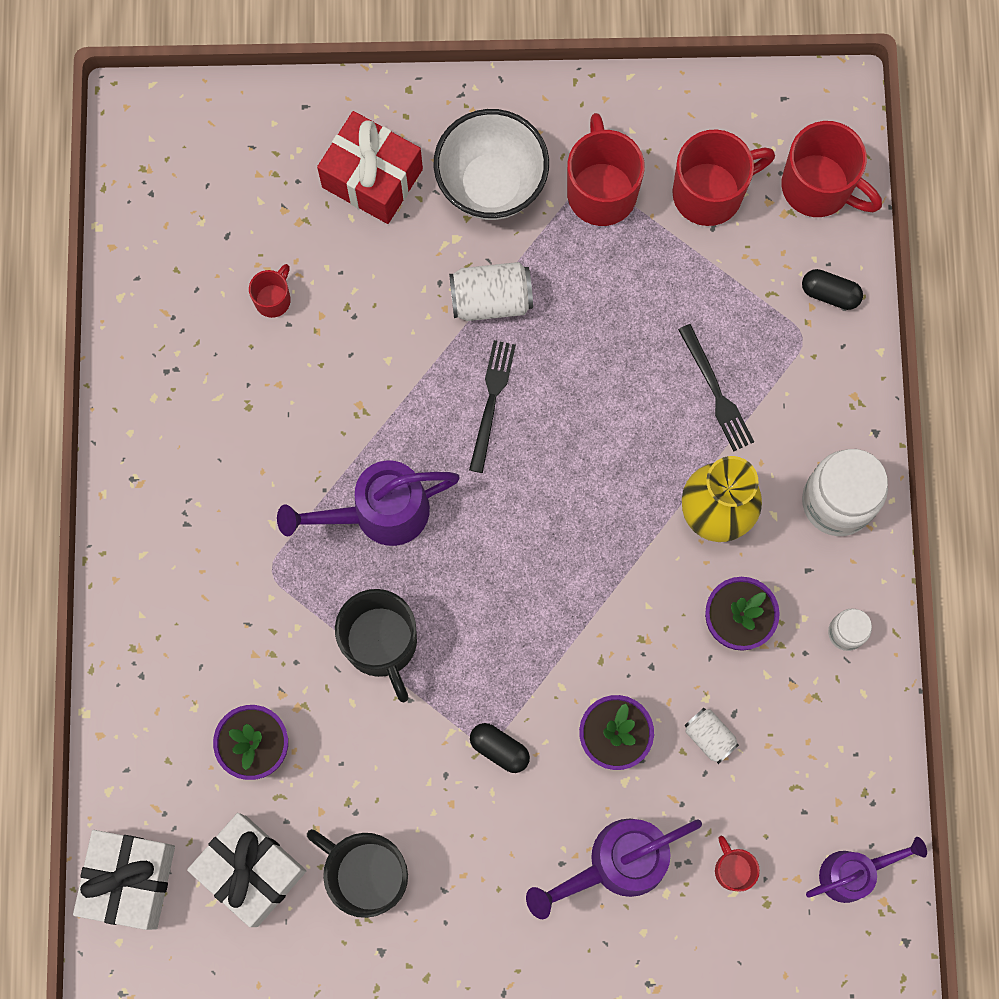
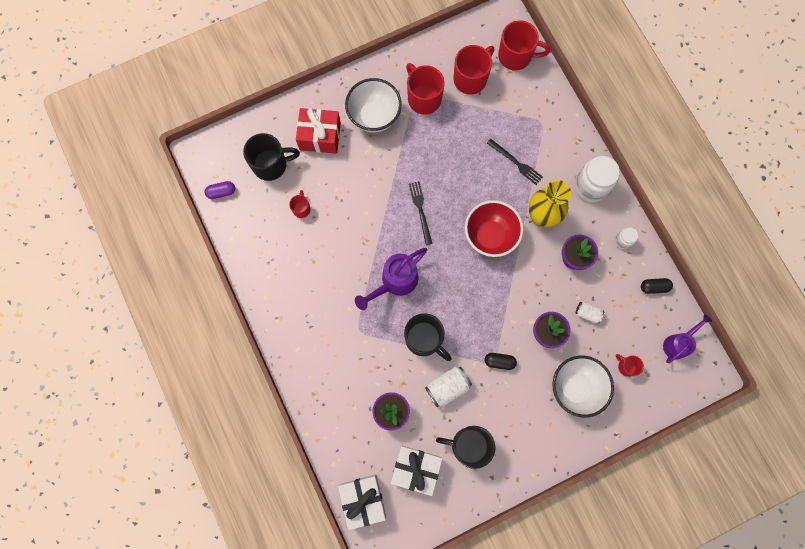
camera: 25 degrees left, 0 degrees up
(142, 203) = (221, 192): none -> purple capsule
(257, 191) = (271, 164): none -> black mug
(491, 299) = (398, 166): white can -> white can (447, 387)
(598, 508) = (490, 236): none -> red bowl
(617, 863) = (575, 388): purple watering can -> white bowl
(830, 294) = (543, 99): black capsule -> black capsule (654, 287)

